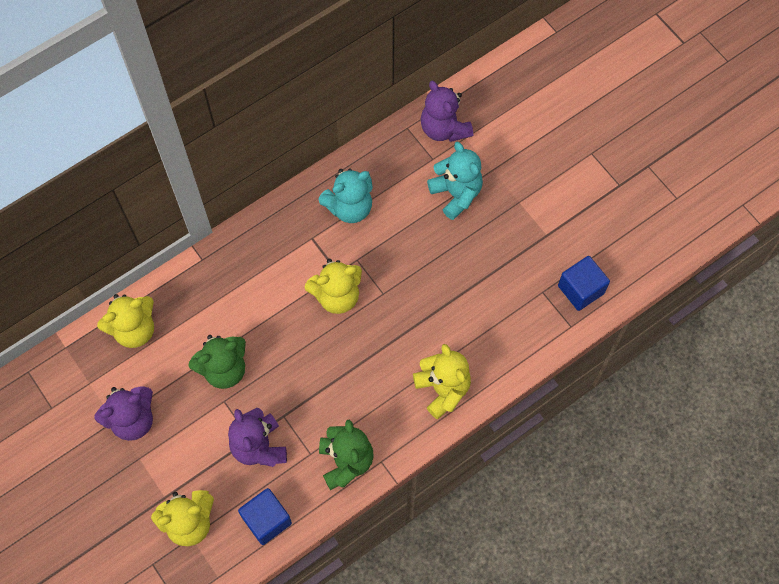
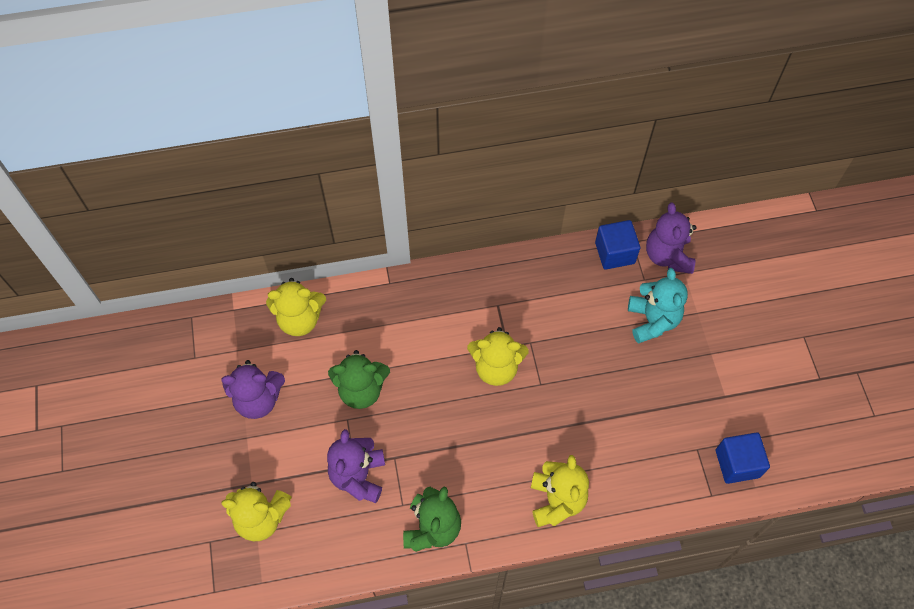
camera: 25 degrees right, 5 degrees down
(267, 520) = (332, 549): blue cube -> blue cube (614, 253)
(349, 207) = (545, 292): turquoise teddy bear -> none

